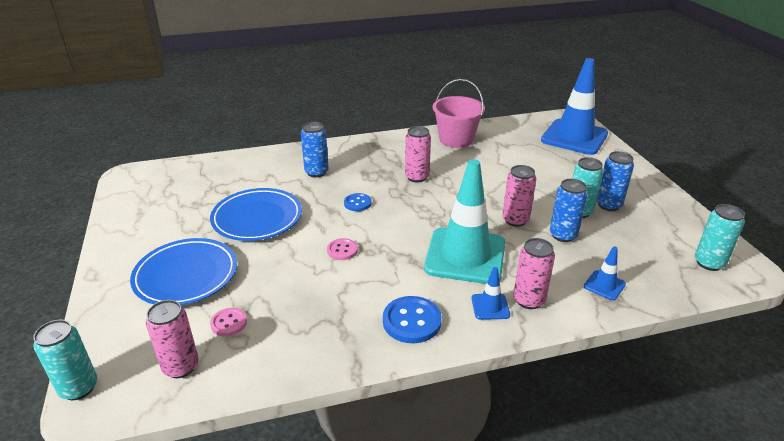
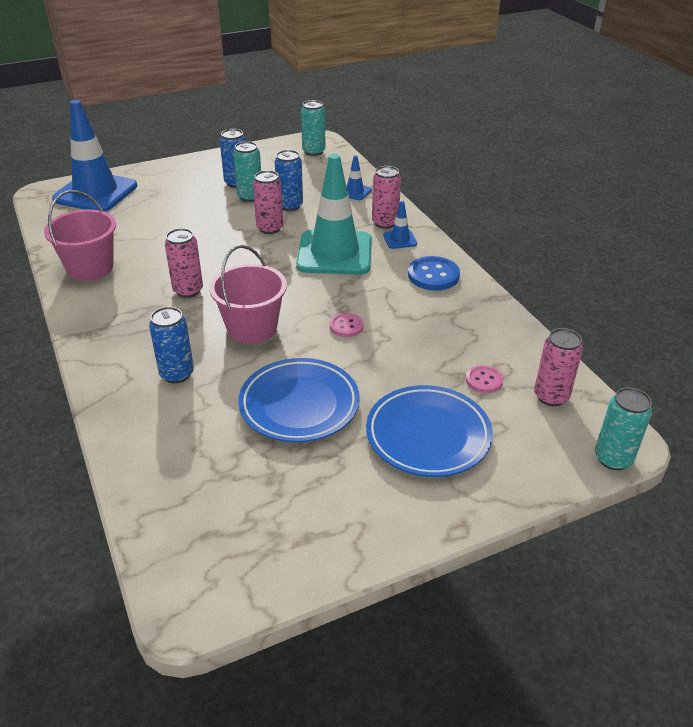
camera: 100 degrees left, 5 degrees up
(357, 203) = (252, 328): blue button -> pink bucket

